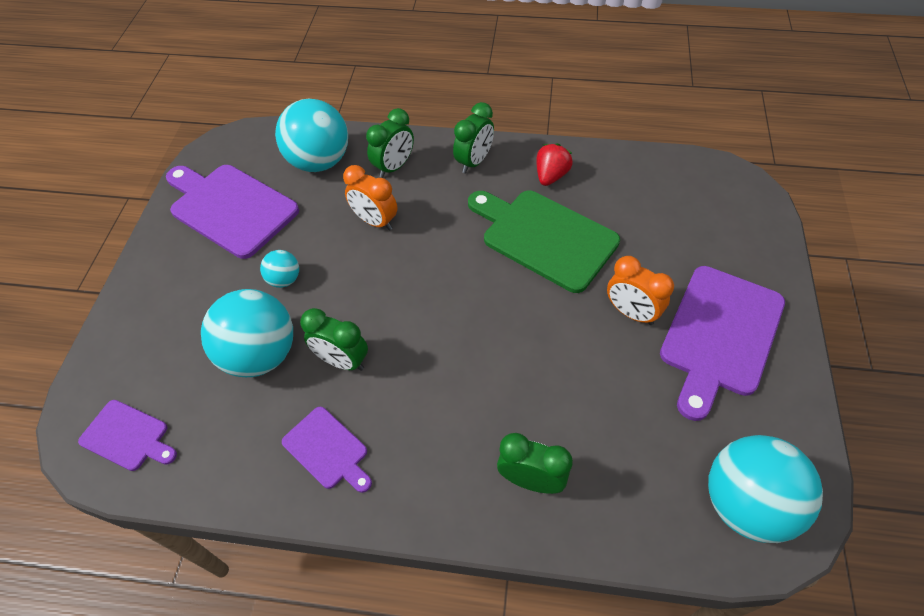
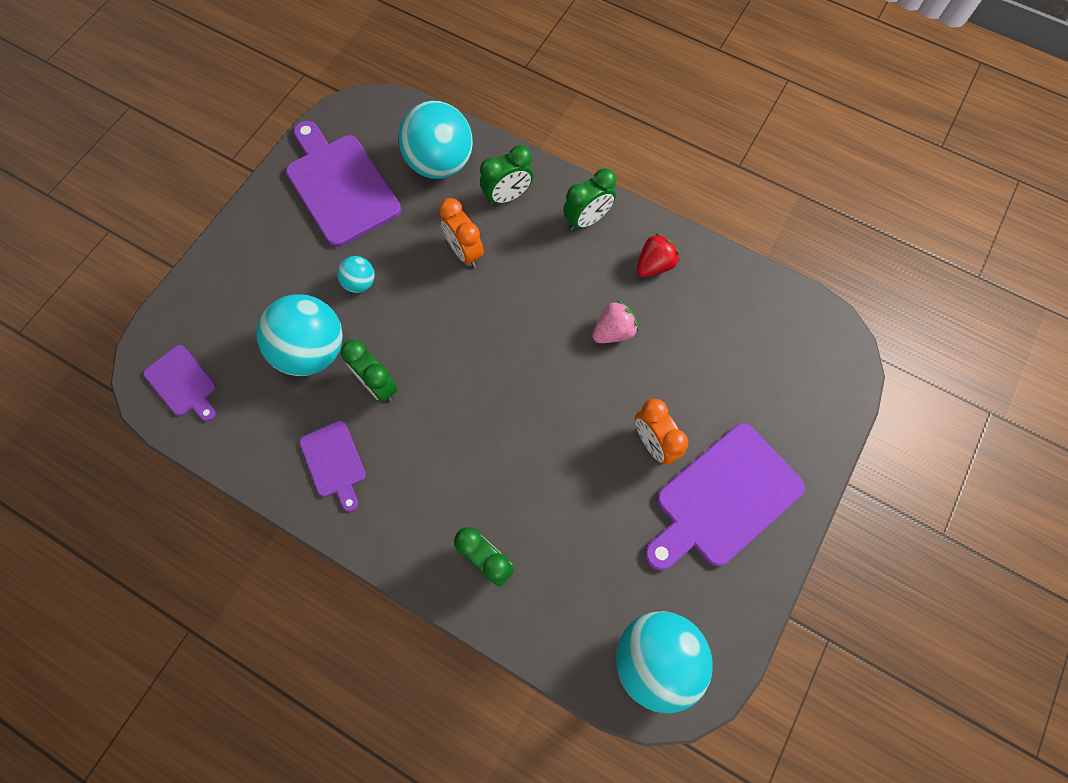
camera: 20 degrees right, 15 degrees up
(544, 237) = (613, 331): green cutting board -> pink strawberry

